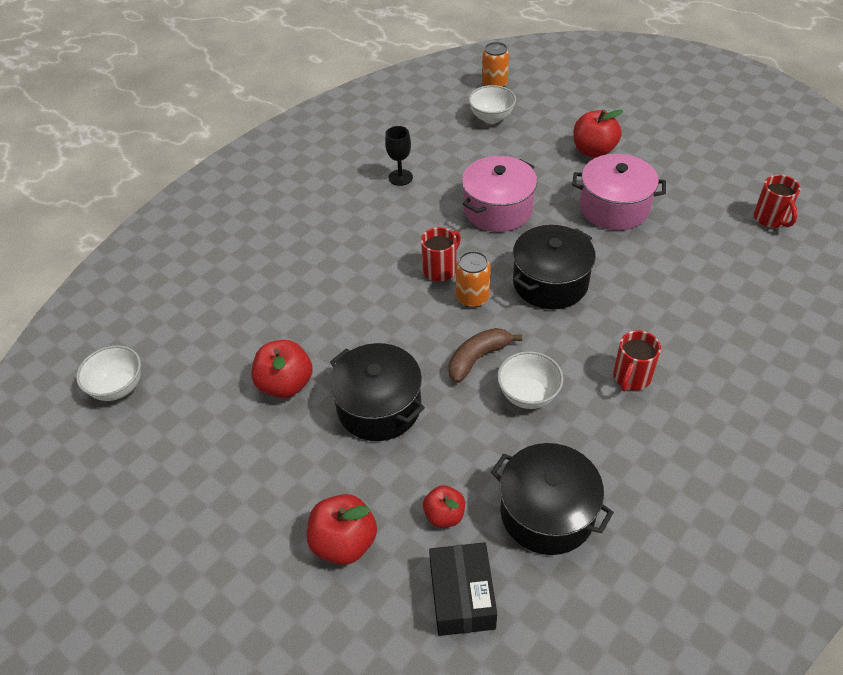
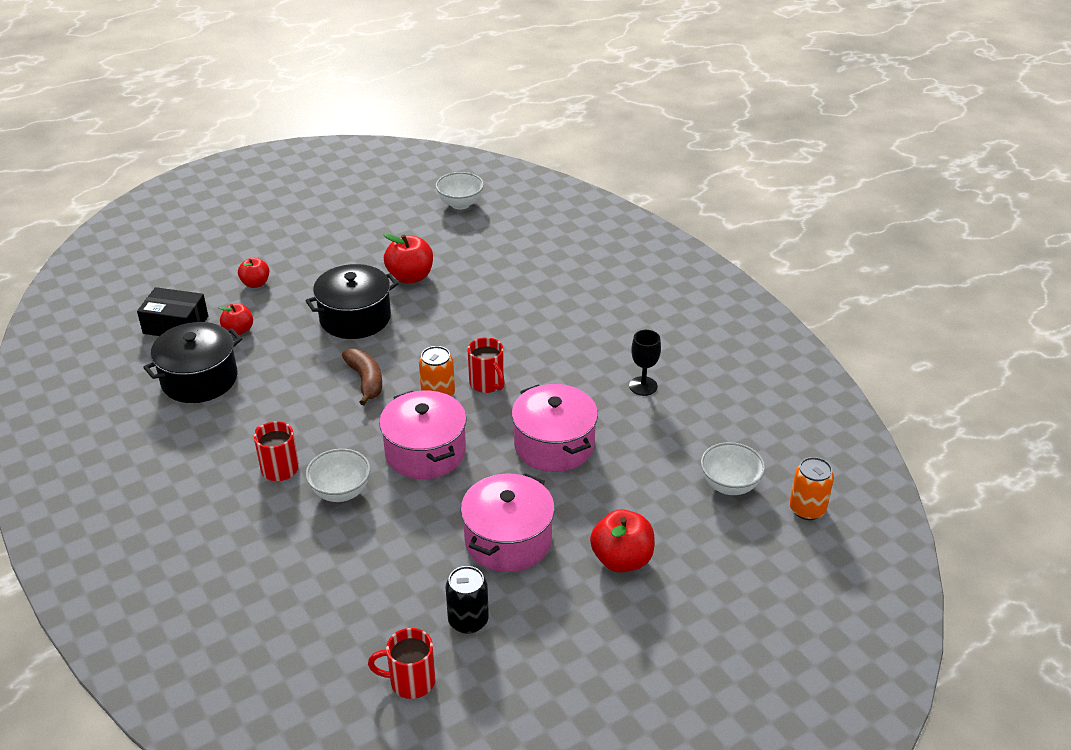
camera: 105 degrees right, 10 degrees down
(344, 542) = (255, 283): red apple -> red apple, size x0.62
(528, 395) = (307, 399): white bowl -> white bowl (341, 492)
(550, 282) = (425, 452): black pot -> pink pot
(700, 207) = (468, 620): none -> black can

